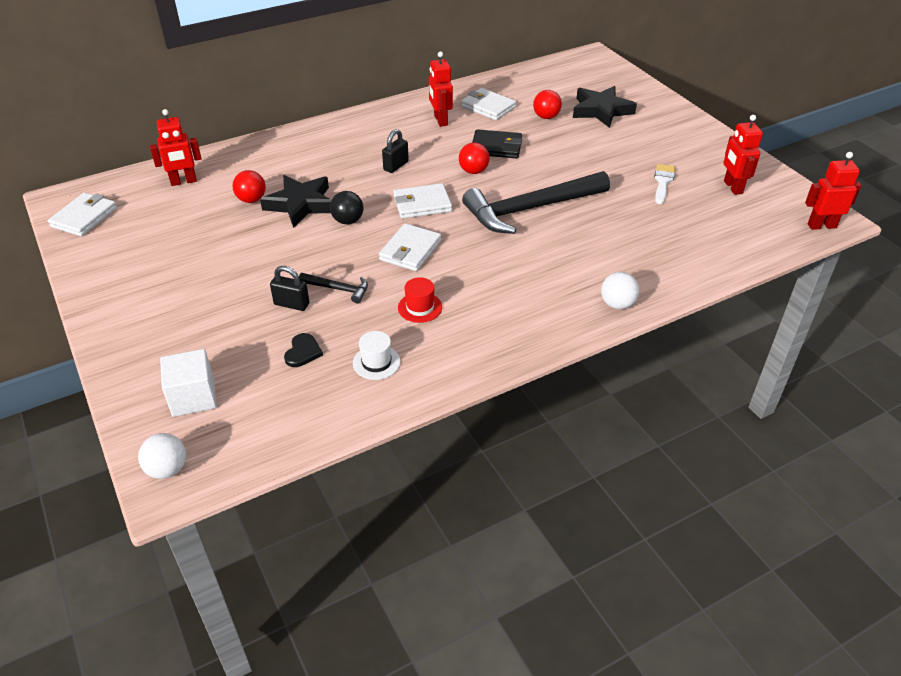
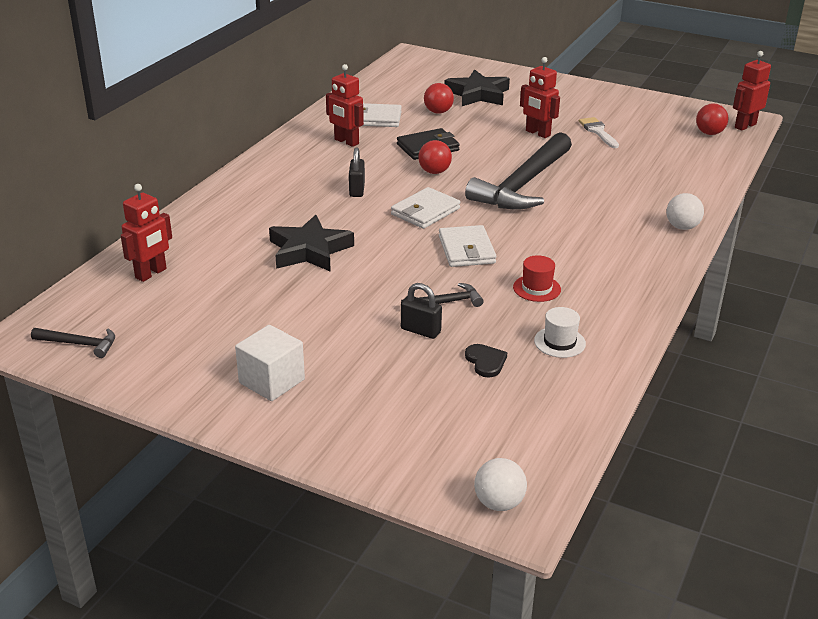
camera: 35 degrees left, 10 degrees down
(84, 217) = (80, 344): white wallet -> black hammer
(193, 397) = (437, 439): white cube -> white cube (272, 381)
(251, 200) = (252, 264): red ball -> red ball (709, 133)
(291, 304) = (420, 331): black padlock -> black padlock turned 45 degrees clockwise
(348, 221) = (376, 248): black ball -> none
(732, 187) = (652, 119): red robot -> red robot (537, 133)

